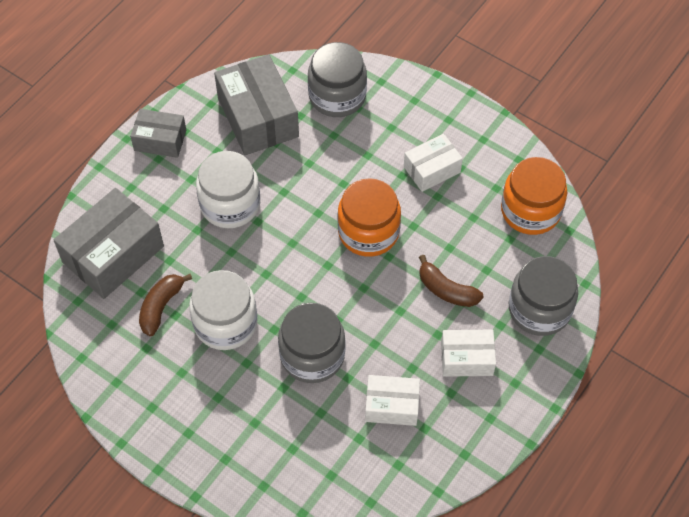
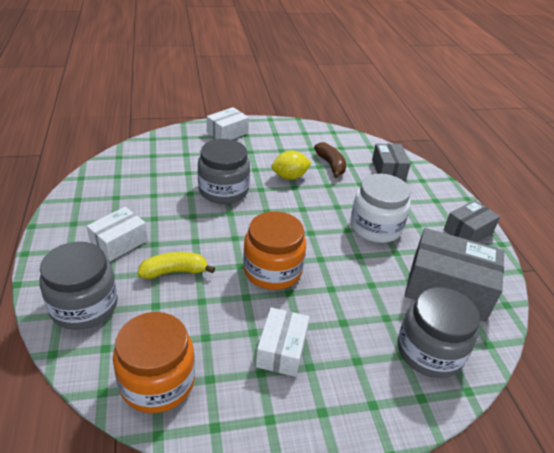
camera: 130 degrees right, 20 degrees down
(113, 254) = (388, 169): grey box -> grey box, size x0.59
(225, 323) = (289, 177): white jar -> yellow lemon
(392, 406) = (148, 195): white box -> white box (227, 133)
(446, 290) = (174, 272): brown banana -> yellow banana

